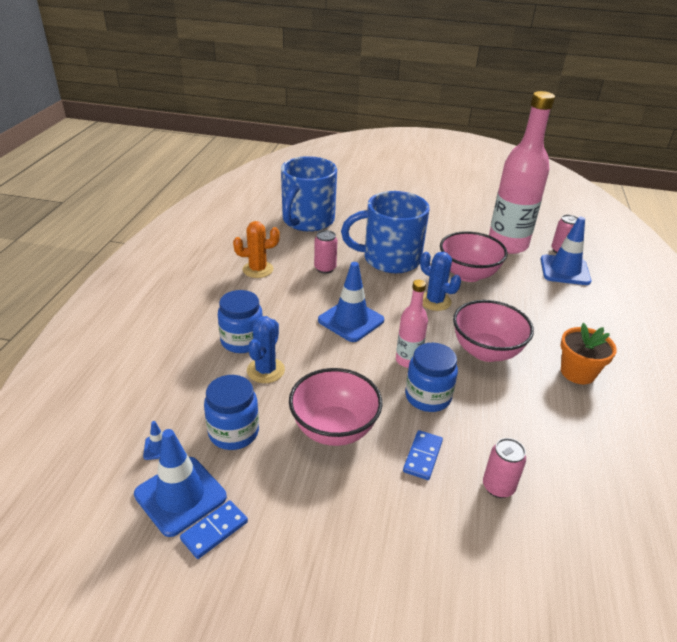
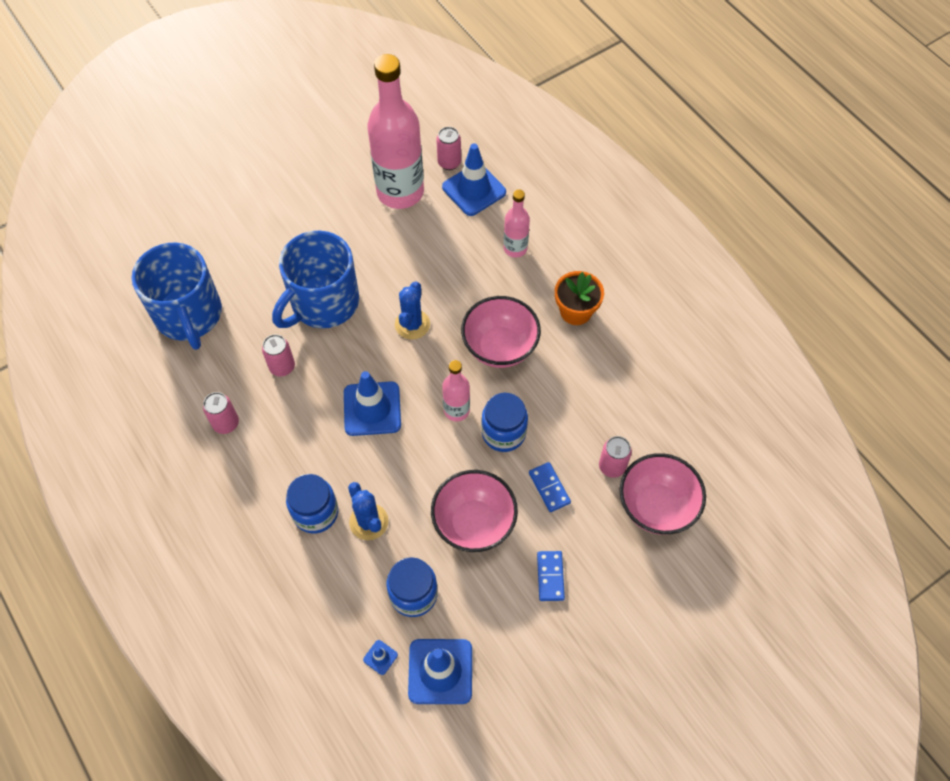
camera: 45 degrees left, 25 degrees up
(214, 531) = (490, 669): blue domino -> blue domino (550, 576)
(258, 269) = (226, 423): orange cactus -> pink can
(435, 301) = (412, 324): blue cactus -> blue cactus turned 75 degrees counterclockwise
(468, 274) = (406, 265): pink bowl -> pink bowl (656, 506)
(563, 312) = (515, 248): none -> pink bottle

